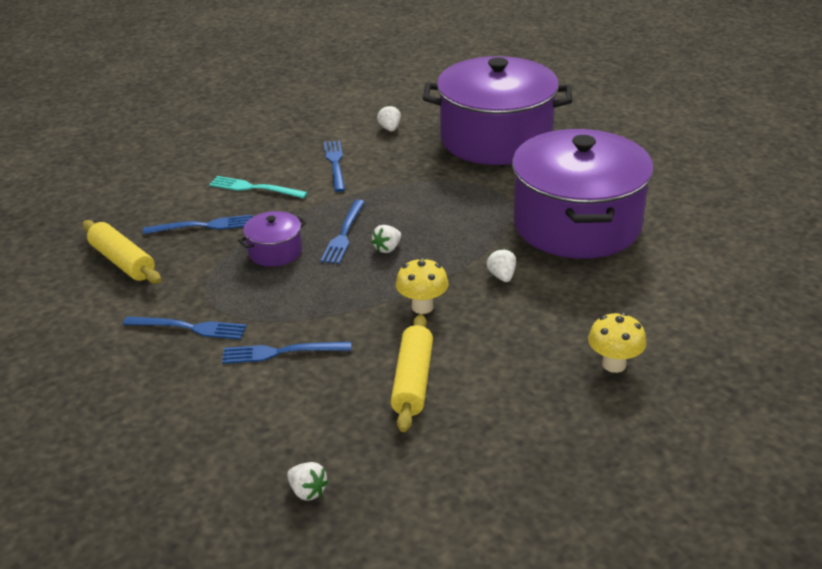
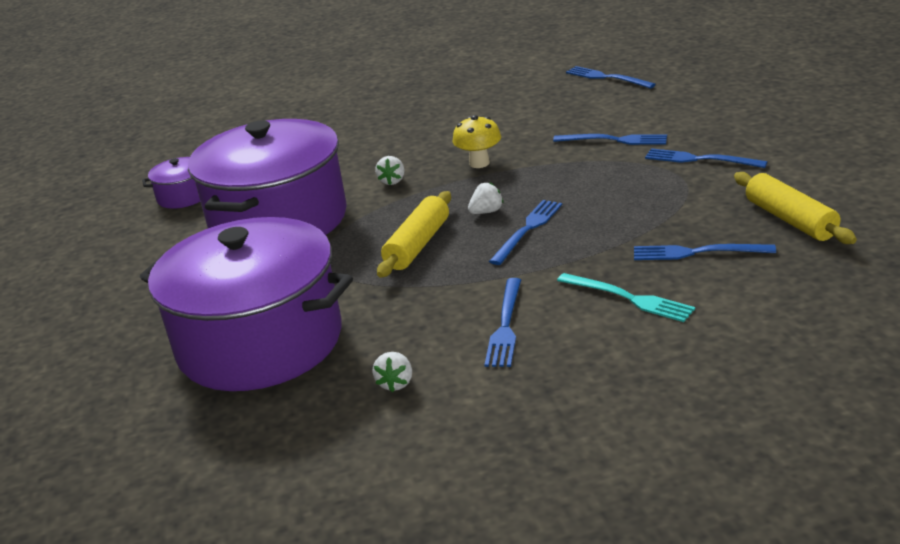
camera: 160 degrees left, 5 degrees down
(275, 252) = (610, 217): purple pot -> purple pot (184, 196)
(307, 491) = (606, 78): white strawberry -> blue fork
(412, 381) = (513, 120): yellow rolling pin -> yellow rolling pin (418, 245)
(614, 364) = (359, 123): yellow mushroom -> none

